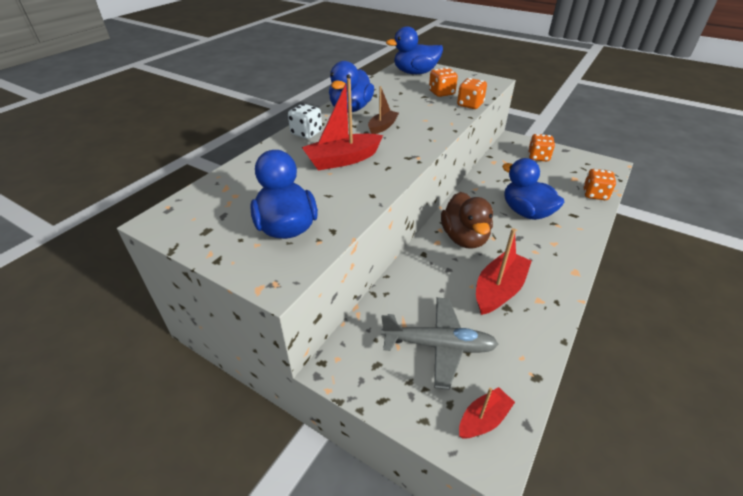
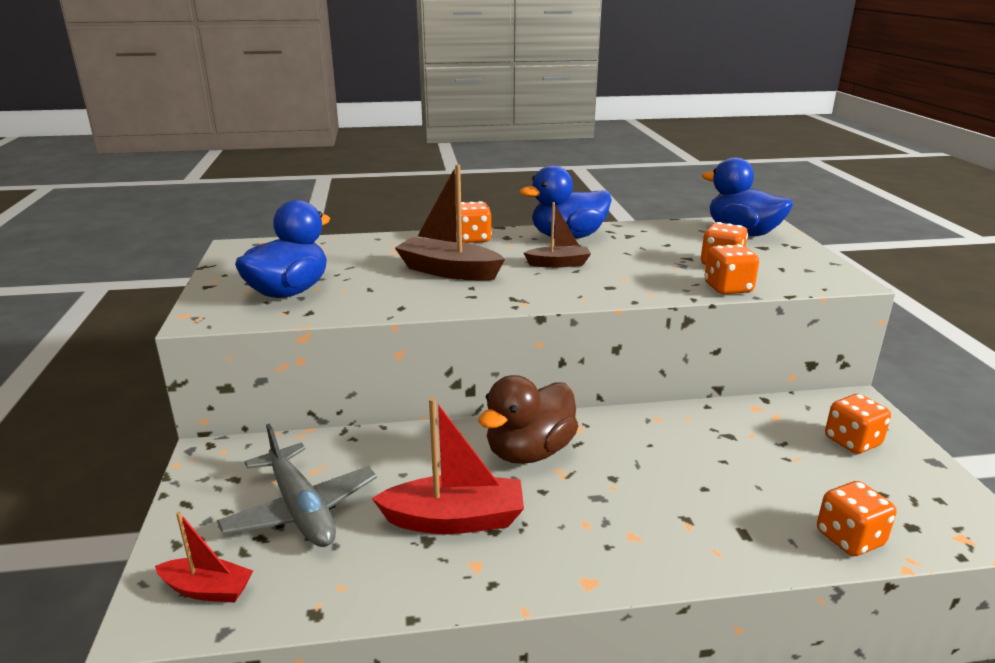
camera: 50 degrees right, 15 degrees down
(306, 133) = (473, 239): white dice -> orange dice
(342, 160) = (448, 271): red boat -> brown boat
(526, 212) = (672, 482): blue duck -> none

